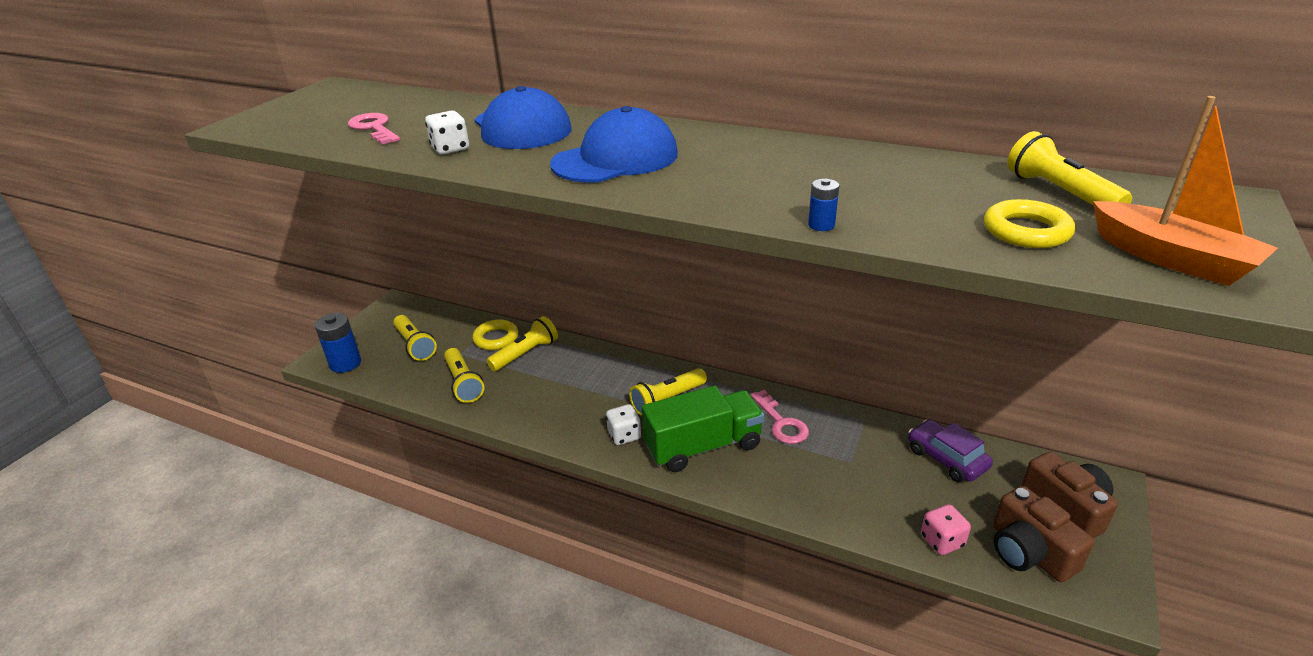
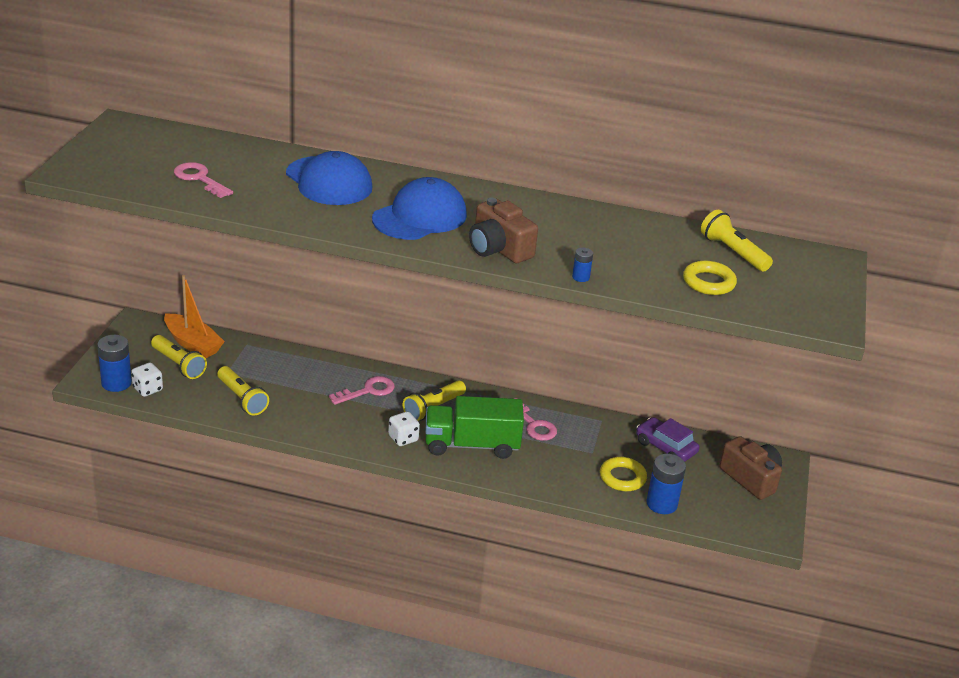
camera: 15 degrees left, 0 degrees up
(450, 149) = (281, 203): white dice -> white dice (147, 389)
(496, 338) = (257, 357): yellow ring -> yellow ring (622, 477)
(525, 354) = (291, 370): yellow flashlight -> none
(600, 377) = (368, 391): none -> pink key
(703, 446) = (471, 445): green truck -> green truck turned 150 degrees counterclockwise
(942, 541) = (661, 504): pink dice -> blue battery
(1029, 552) = (722, 508): brown camera -> brown camera (499, 249)
(1171, 258) = (788, 302): orange boat -> orange boat (193, 344)

